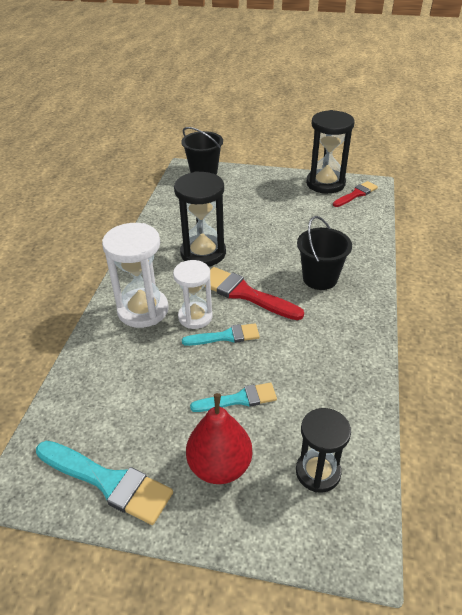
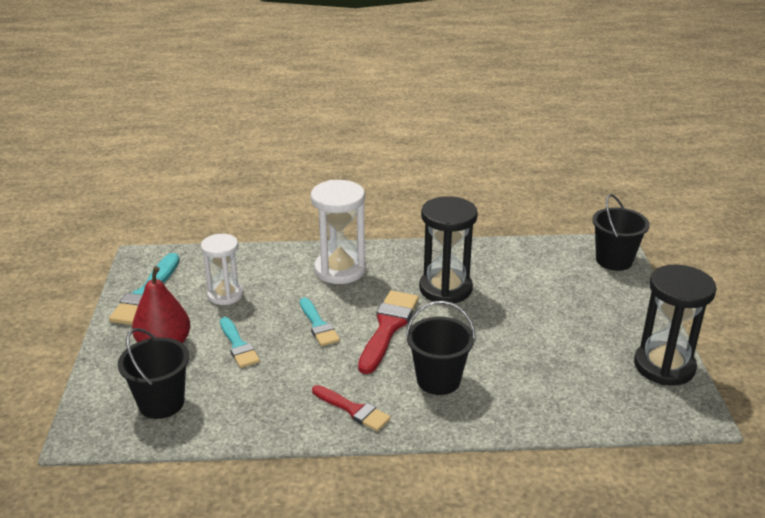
camera: 75 degrees right, 10 degrees down
(195, 317) = (340, 302): white hourglass -> white hourglass (225, 295)
(318, 472) = (161, 403): black hourglass -> black bucket
(356, 194) = (656, 399): red brush -> red brush (353, 410)

